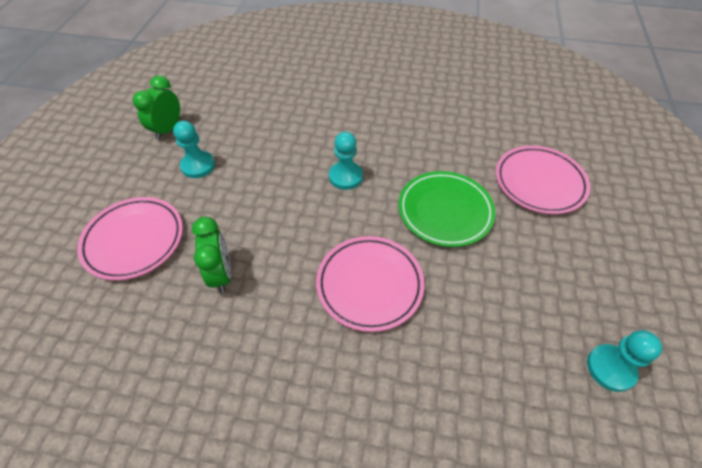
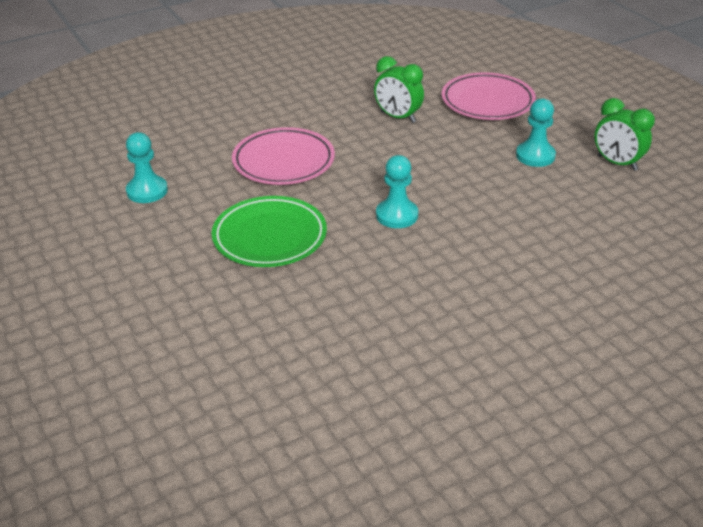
camera: 140 degrees right, 15 degrees down
(168, 130) = (617, 163): green clock -> green clock turned 150 degrees clockwise
(539, 182) = (188, 317): pink plate -> none
(610, 368) = (58, 204): turquoise pawn -> turquoise pawn (147, 191)

